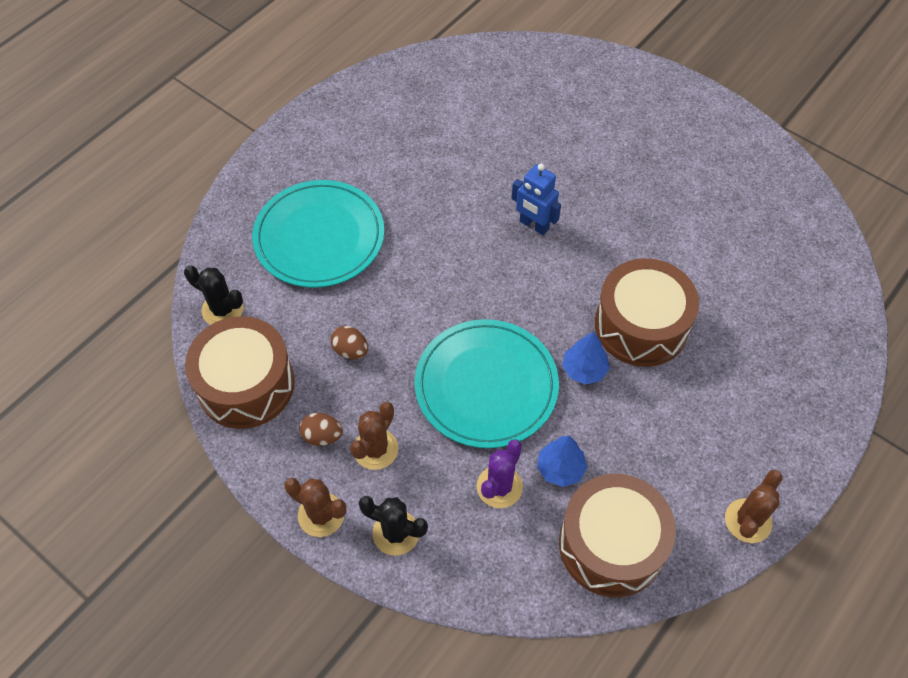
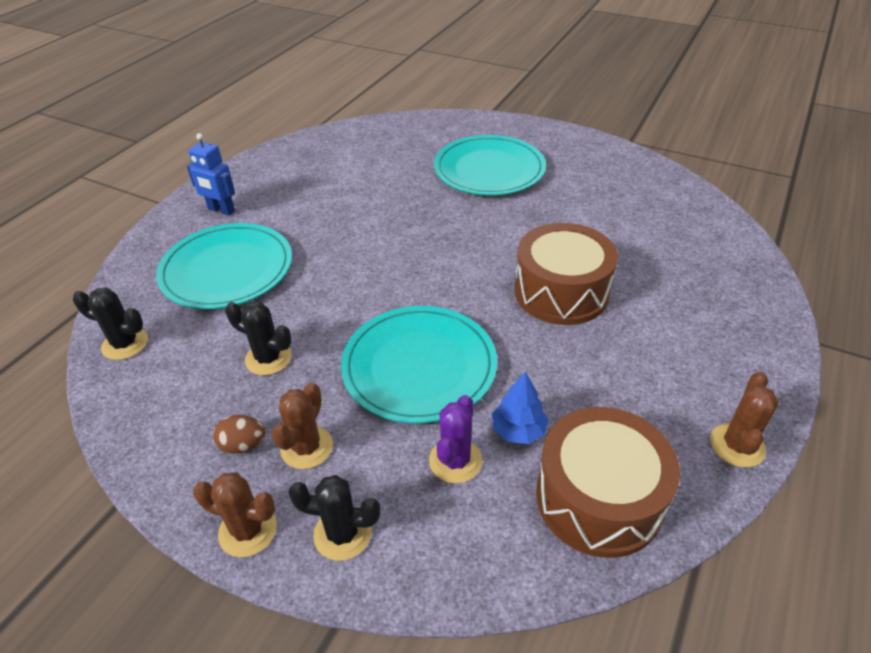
camera: 10 degrees left, 15 degrees down
(246, 384) = (151, 409): brown drum -> none
(351, 350) = (268, 358): brown egg -> black cactus
(534, 225) = (436, 232): blue robot -> blue robot (221, 210)
(584, 369) = (517, 336): blue tree -> none
(609, 145) = (489, 169): none -> turquoise plate

